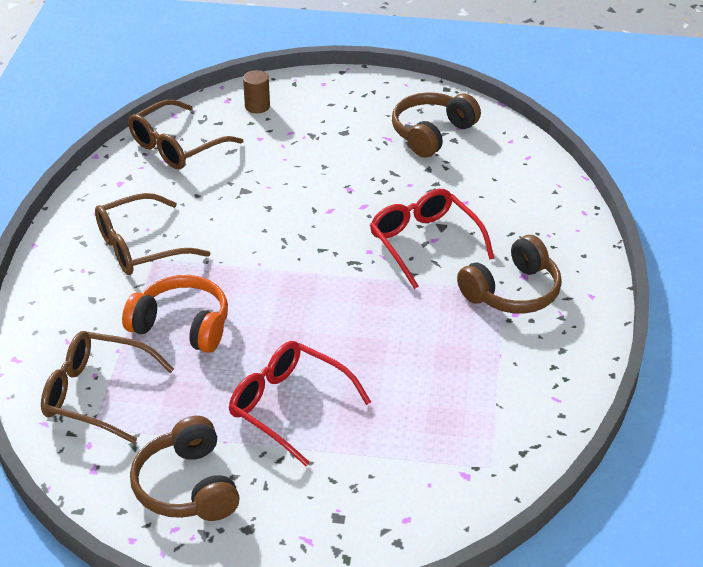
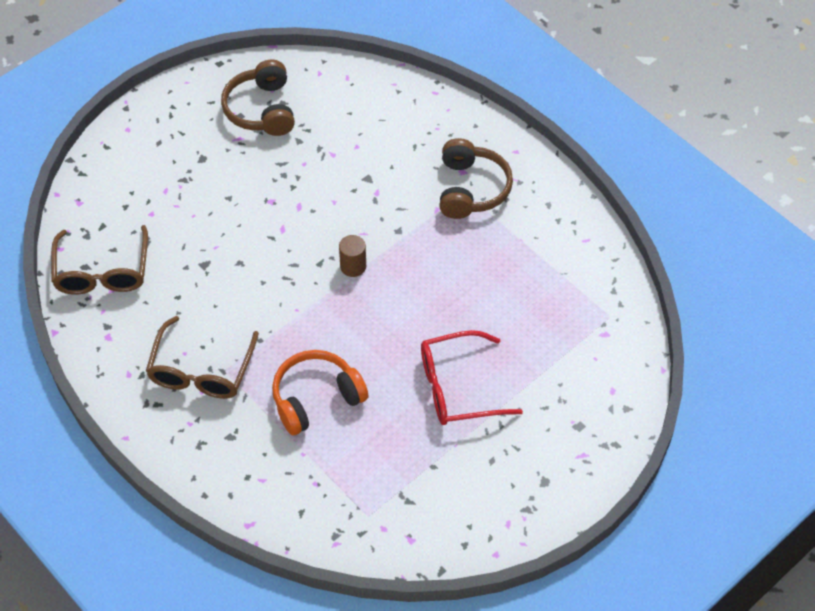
camera: 50 degrees left, 15 degrees up
(96, 394) = (337, 494): brown glasses -> none
(187, 487) = (477, 493): brown headphones -> none
(257, 106) = (109, 188): brown cylinder -> brown cylinder (353, 266)
(424, 243) = (374, 200): red glasses -> none

